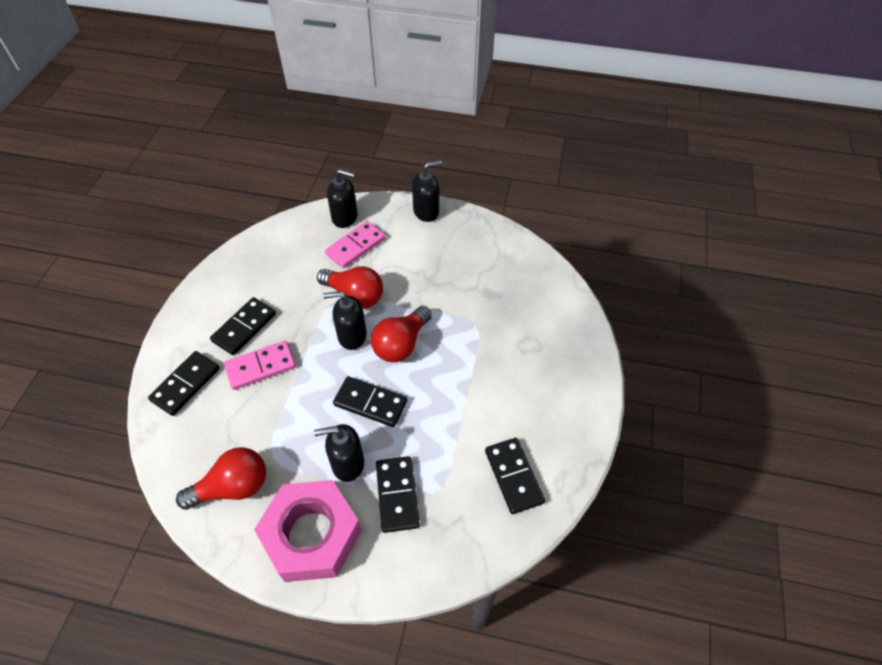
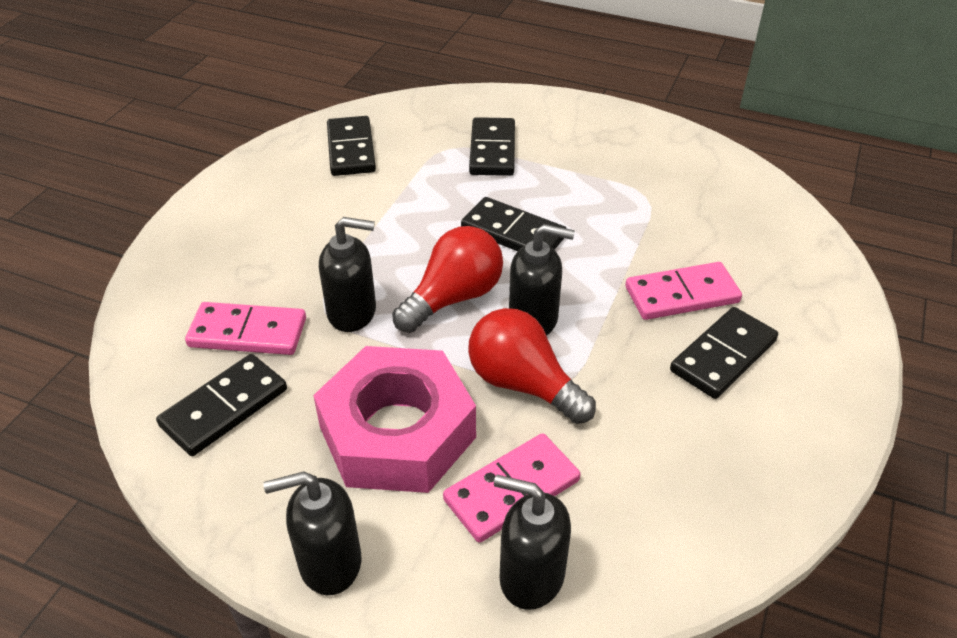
camera: 170 degrees left, 10 degrees down
(186, 384) = (795, 286): black domino -> black domino (224, 407)
(233, 487) = (692, 176): red light bulb -> none
(311, 535) = (593, 133): pink nut -> pink nut (397, 432)
(347, 463) = (549, 180): black soap dispenser -> black soap dispenser (352, 312)
(511, 304) = (248, 333): none -> pink domino

